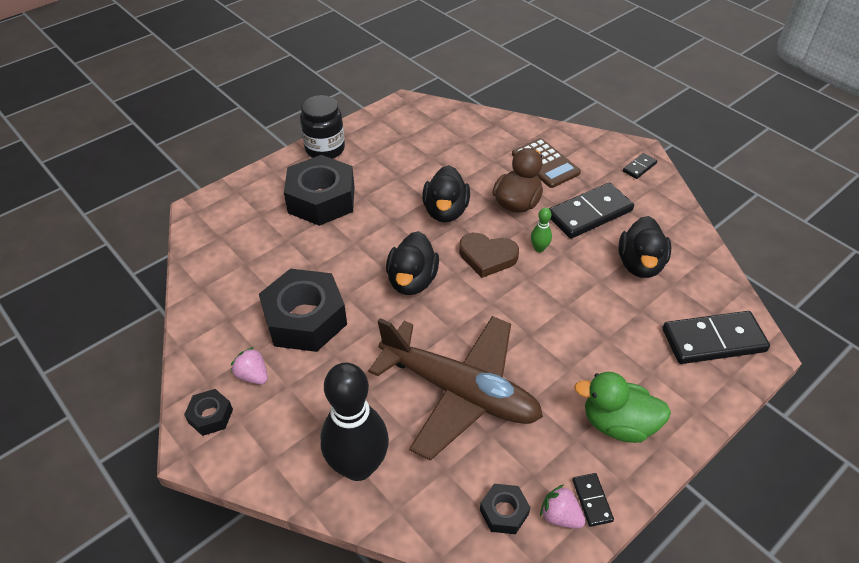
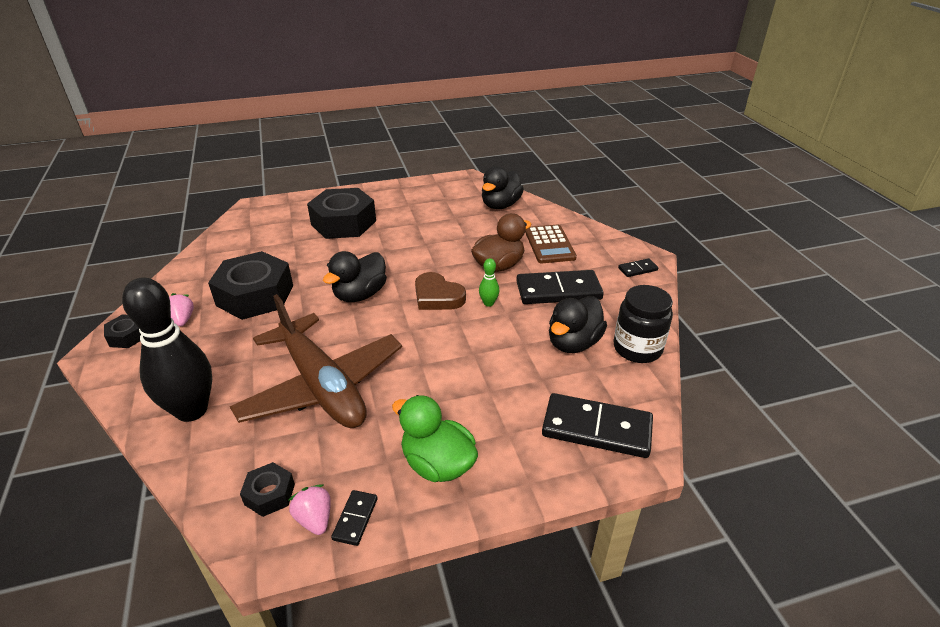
camera: 25 degrees right, 10 degrees down
(325, 149) = (377, 192): black jar -> black jar (637, 348)
(445, 211) = (432, 255): black duck -> black duck (500, 205)

